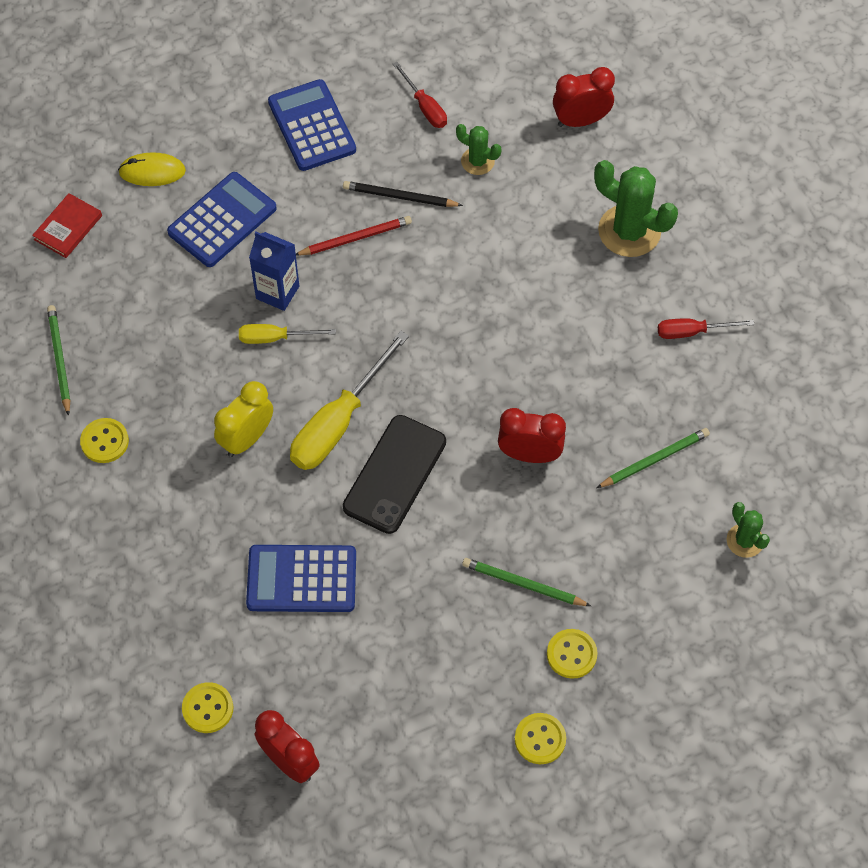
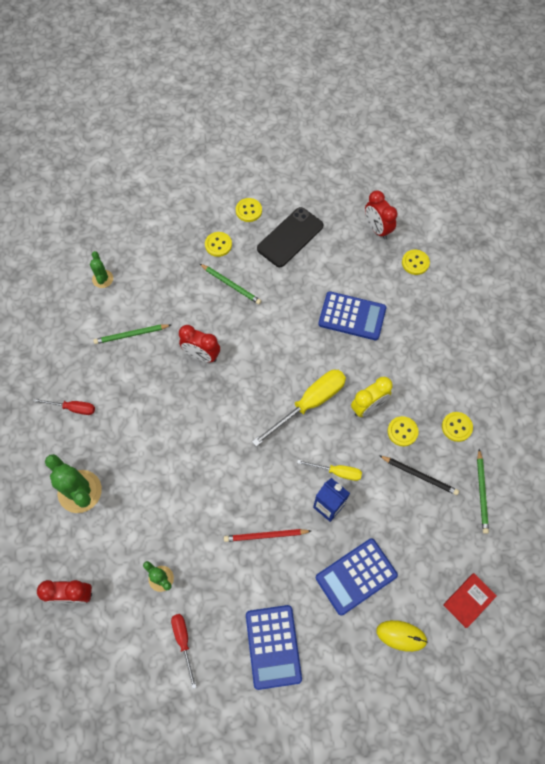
camera: 165 degrees left, 5 degrees up
(187, 415) = (402, 431): none -> yellow button
(395, 474) = (284, 363): black phone -> black phone (290, 237)
(399, 197) = (225, 562): black pencil -> black pencil (419, 475)

